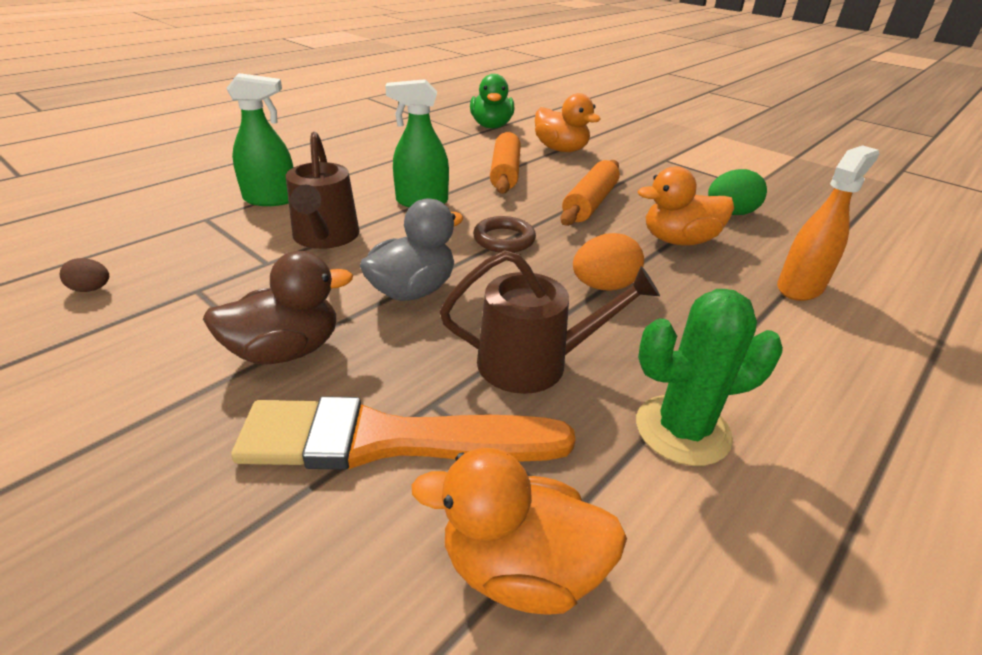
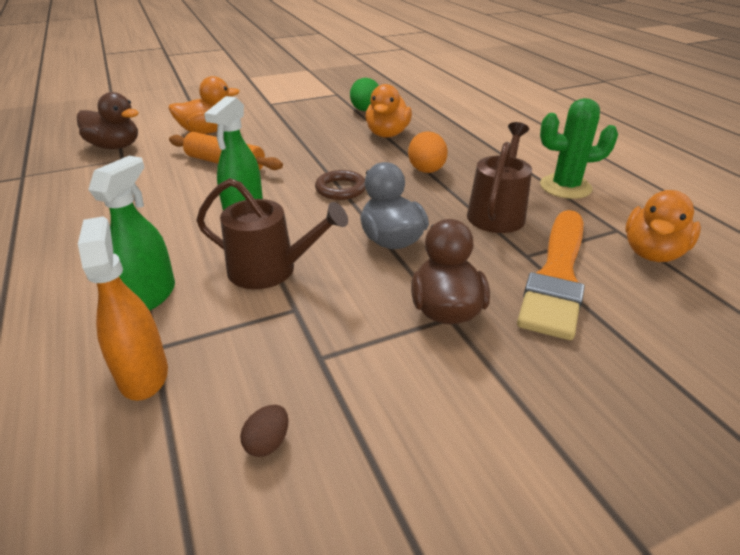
camera: 65 degrees left, 0 degrees up
(491, 126) = (115, 146): green duck -> brown duck
(590, 203) = (312, 146): orange rolling pin -> none
(682, 430) = (565, 187): green cactus -> green cactus turned 75 degrees clockwise
(800, 287) = (458, 121): orange spray bottle -> orange spray bottle (143, 374)

